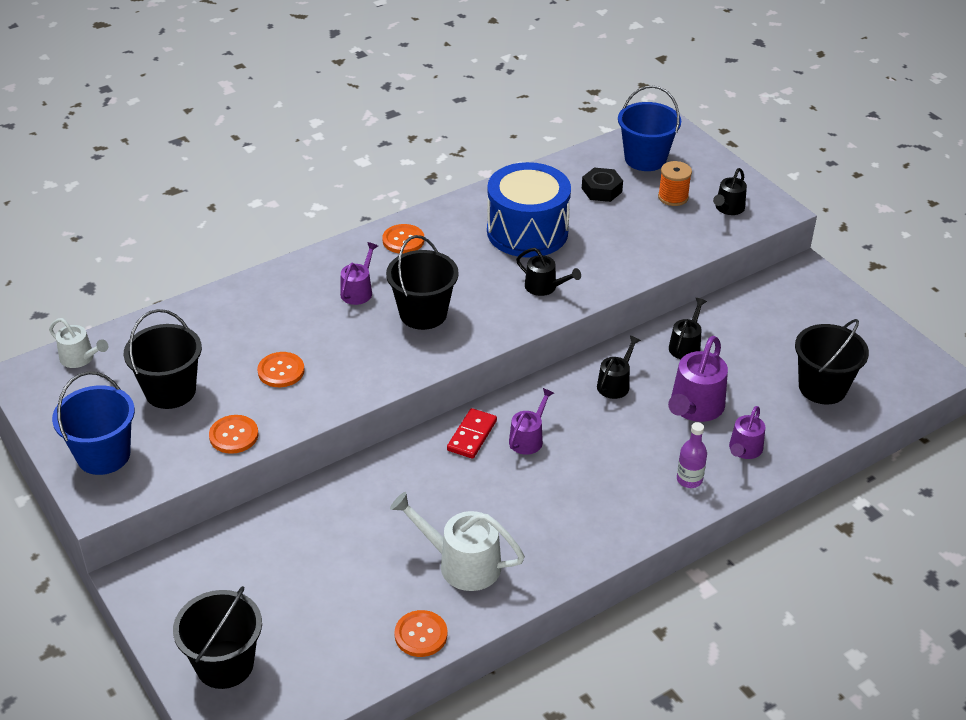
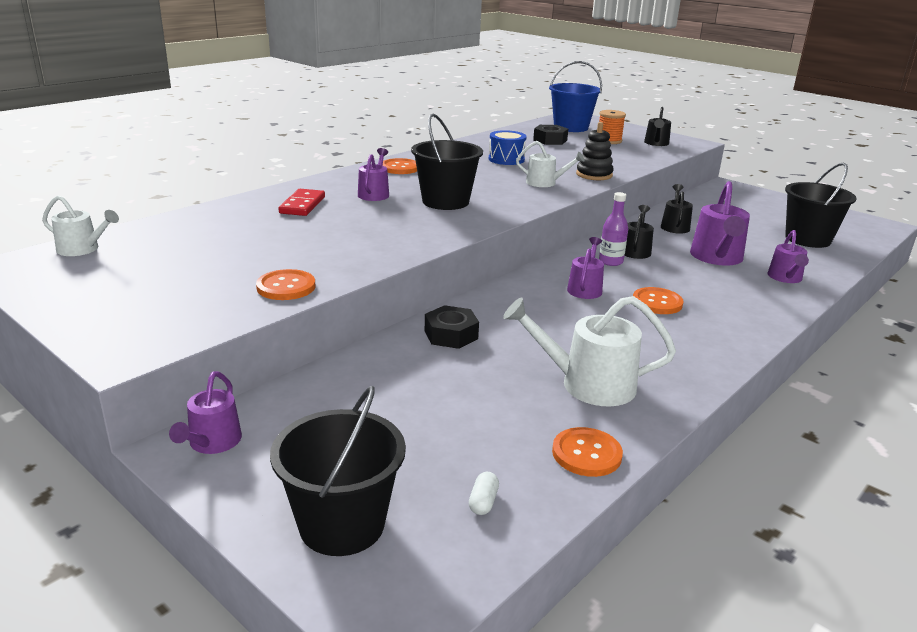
camera: 15 degrees left, 15 degrees down
(103, 455) = (124, 315): blue bucket -> none
(156, 576) = (212, 443): none -> purple watering can
(170, 391) = (198, 263): black bucket -> none
(281, 371) = (320, 242): orange button -> orange button (657, 302)
(325, 664) = (483, 502): none -> white capsule
(374, 485) = (451, 335): none -> black nut
(472, 435) = (529, 291): red domino -> red domino (302, 205)
(527, 231) = (506, 159): blue drum -> blue drum, size x0.50
(544, 287) = (545, 183): black watering can -> white watering can
(608, 275) = (594, 175): none -> black stacking toy
(689, 480) = (758, 300): purple bottle -> purple bottle (610, 262)

